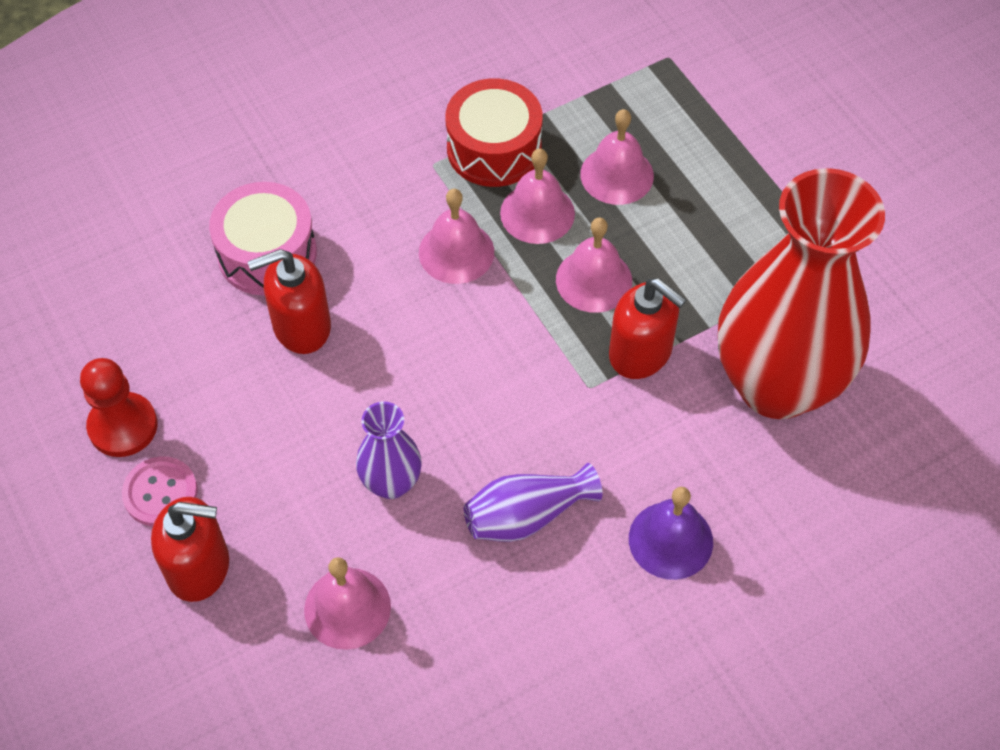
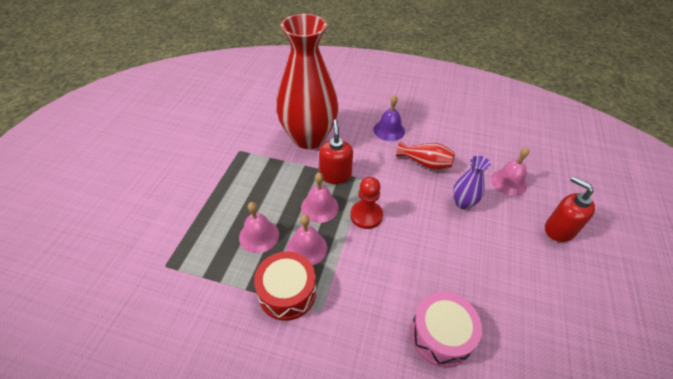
camera: 135 degrees left, 10 degrees down
(123, 426) = (567, 307): red pawn -> red pawn (366, 215)
(160, 493) = (562, 266): pink button -> none
(301, 326) = (452, 285): red soap dispenser -> none
(456, 252) = (356, 260): pink bell -> none
(527, 515) = (425, 163): purple vase -> red vase

